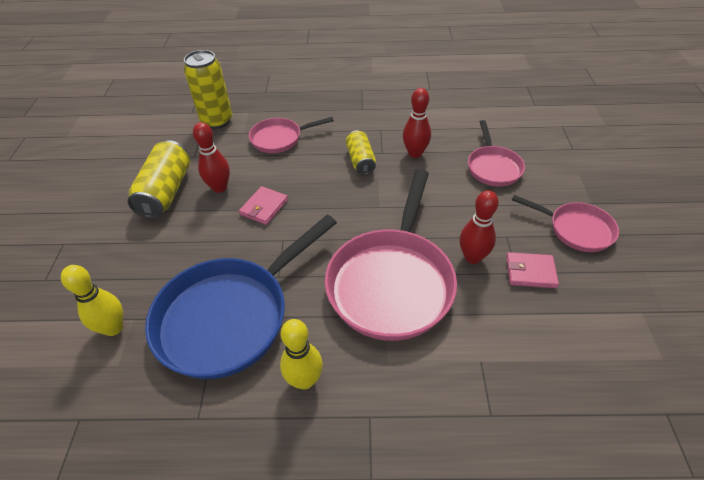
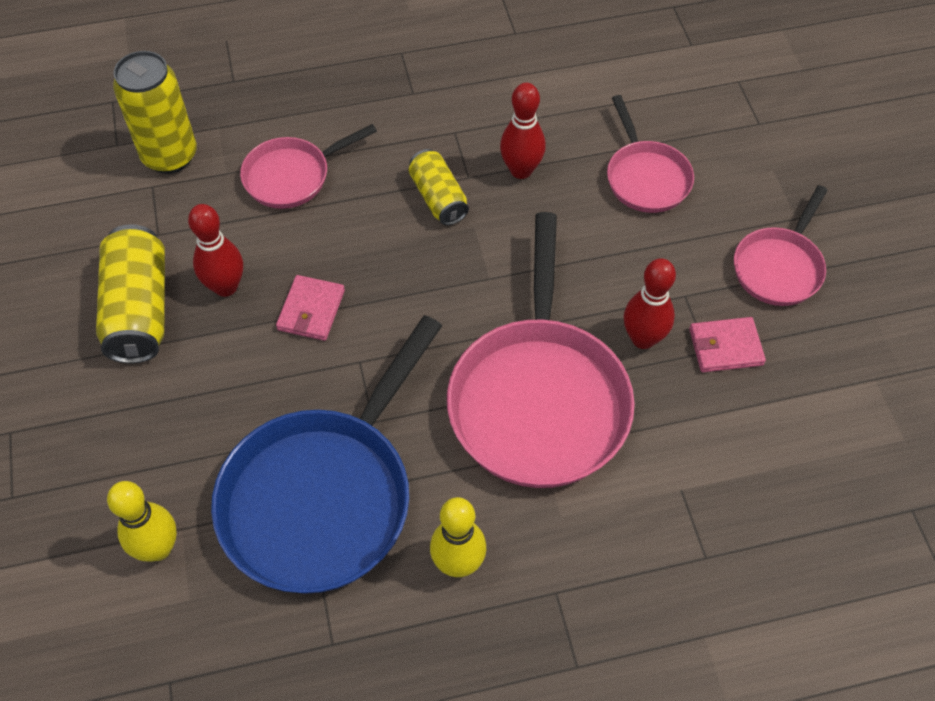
camera: 15 degrees left, 10 degrees up
(576, 229) = (779, 267): pink pan -> pink pan turned 105 degrees clockwise

